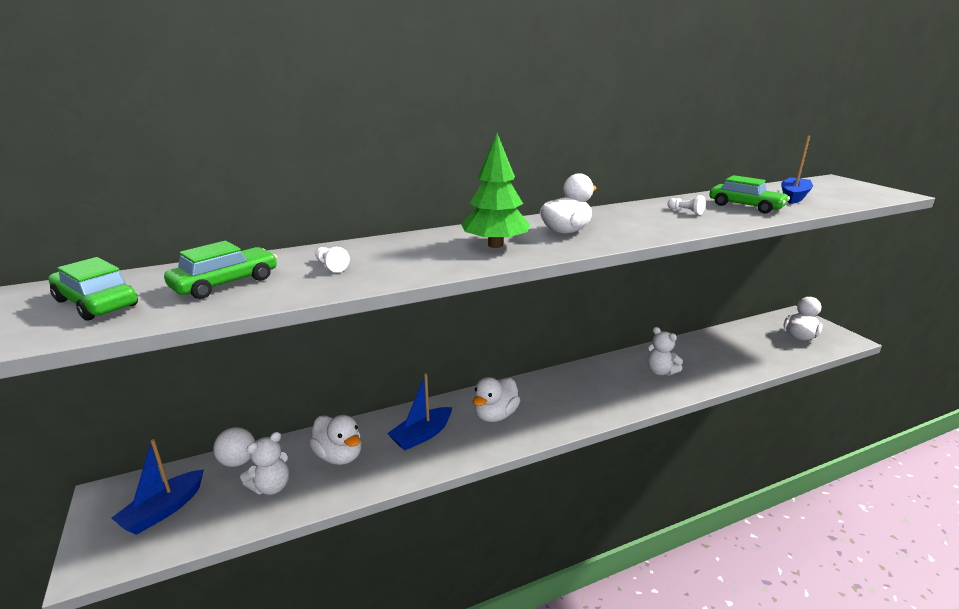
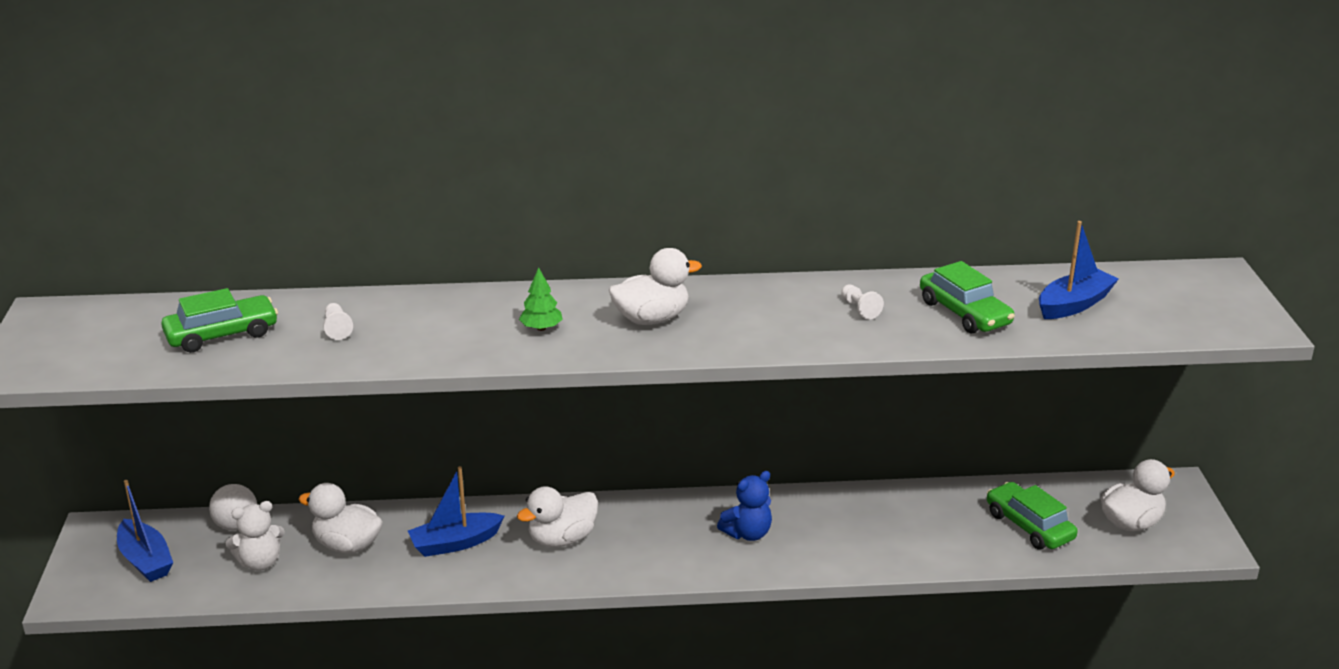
camera: 20 degrees right, 5 degrees up
(96, 303) = (99, 339): green car -> green car (1029, 526)
(163, 510) = (146, 560): blue boat -> blue boat turned 90 degrees counterclockwise
(339, 456) = (347, 545): white duck -> white duck turned 135 degrees clockwise
(495, 245) = (541, 328): green tree -> green tree, size x0.50
(609, 385) = (747, 533): none -> blue teddy bear
(660, 371) = (841, 530): white teddy bear -> none

